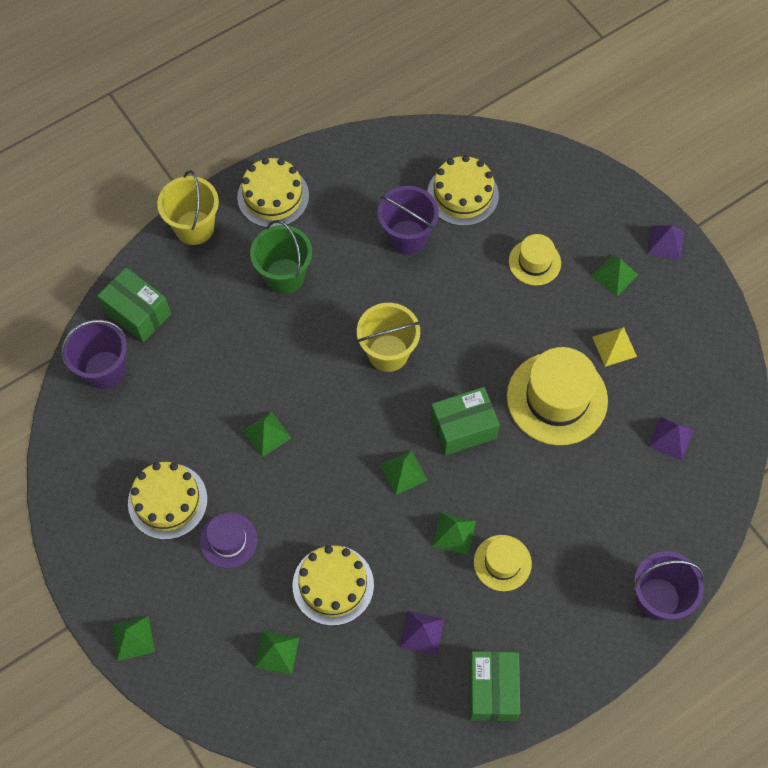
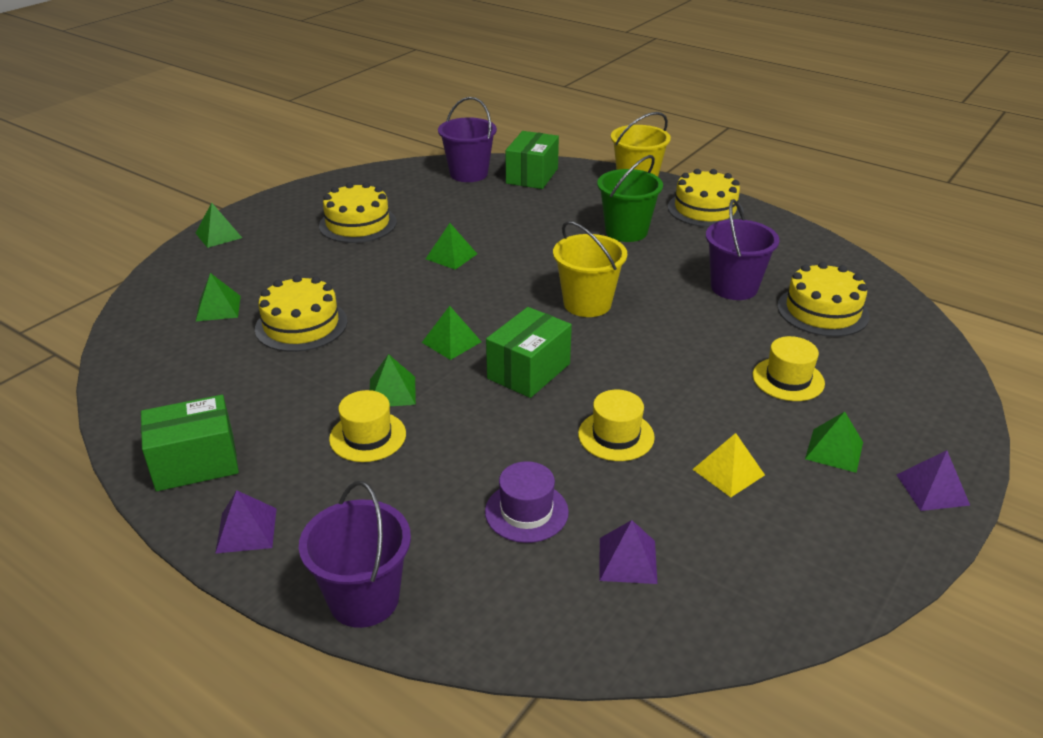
camera: 70 degrees right, 30 degrees down
(228, 540) = (330, 259): purple hat -> purple hat (526, 512)
(422, 632) = (260, 394): purple pyramid -> purple pyramid (246, 530)
(463, 428) = (528, 371): green box -> green box turned 75 degrees clockwise
(557, 398) = (616, 435): yellow hat -> yellow hat, size x0.55

